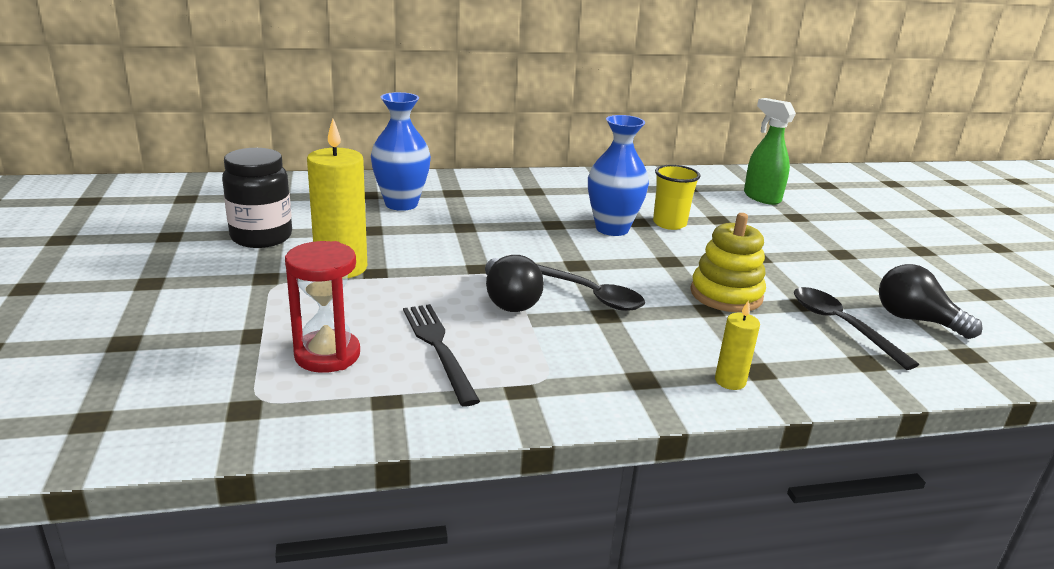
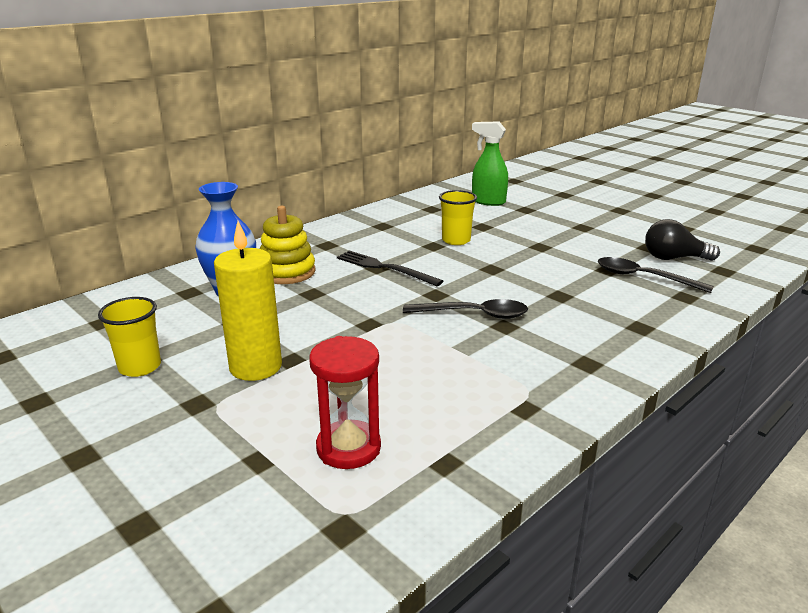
camera: 30 degrees left, 0 degrees up
(261, 237) = (140, 367): black jar -> yellow cup
(438, 348) = (426, 402): black fork -> black fork (384, 268)
(509, 301) = (426, 342): black light bulb -> none
(612, 229) = (423, 257): blue vase -> none
(726, 295) = (556, 281): yellow stacking toy -> yellow stacking toy (287, 272)
(730, 381) = (635, 342): yellow candle -> none

